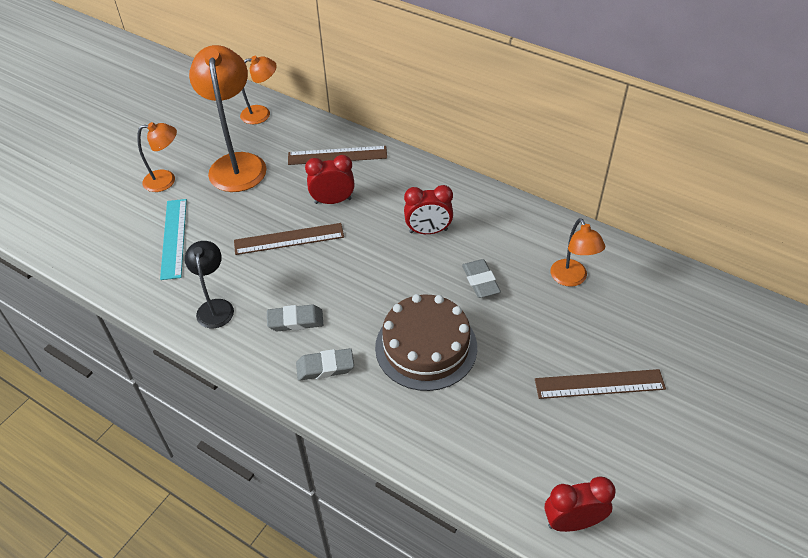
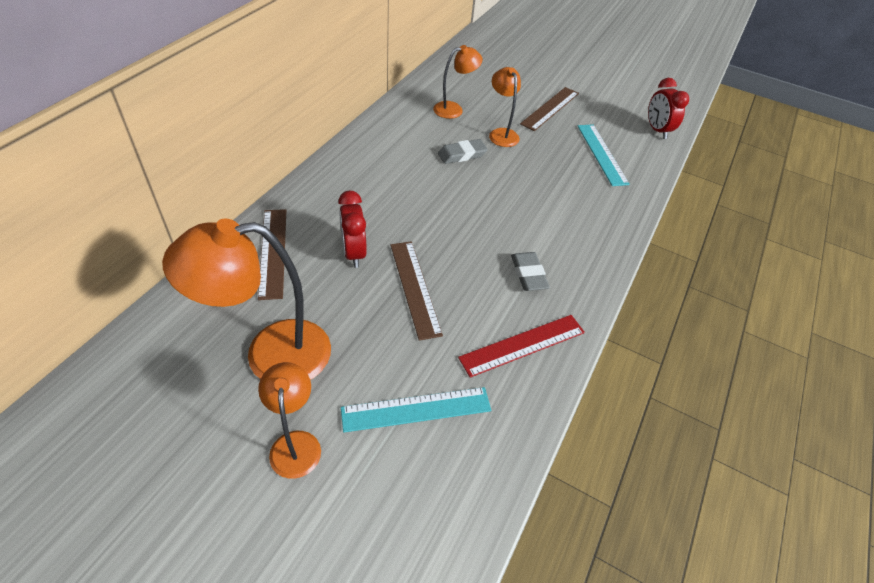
camera: 100 degrees left, 0 degrees up
(215, 307) = (523, 345): black lamp -> red ruler
(262, 114) = (159, 338): orange lamp -> orange lamp (501, 134)
(325, 367) = (576, 250): grey eraser -> none
(426, 347) = (538, 188): brown cake -> none
(428, 231) = (401, 183): red clock -> none
(500, 429) = (602, 154): none -> turquoise ruler
(599, 384) = (550, 108): brown ruler -> brown ruler turned 45 degrees clockwise

